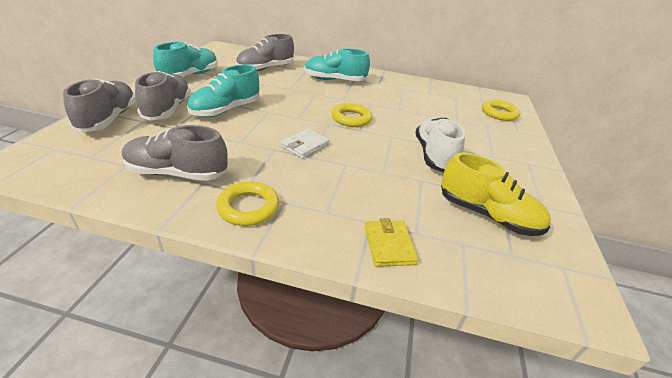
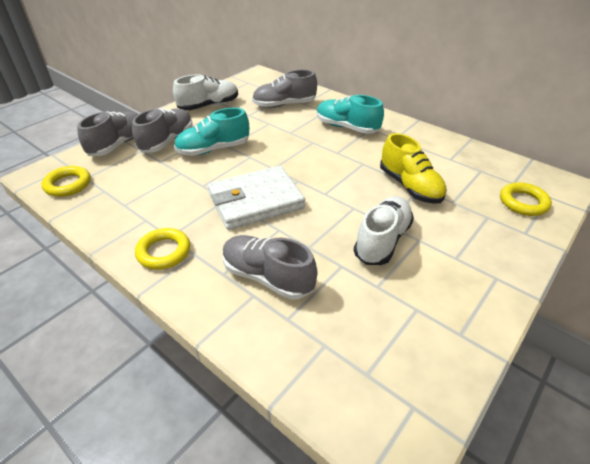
camera: 30 degrees right, 5 degrees up
(177, 173) = (134, 206): grey shoe -> grey shoe (267, 277)
(190, 75) = (209, 106): turquoise shoe -> white shoe
(305, 145) = (256, 201): white wallet -> white wallet, size x2.06
(351, 118) = (326, 178): yellow ring -> yellow ring (68, 184)
(389, 245) = (251, 322): yellow wallet -> none
(487, 215) = (379, 324): yellow shoe -> yellow shoe (409, 186)

